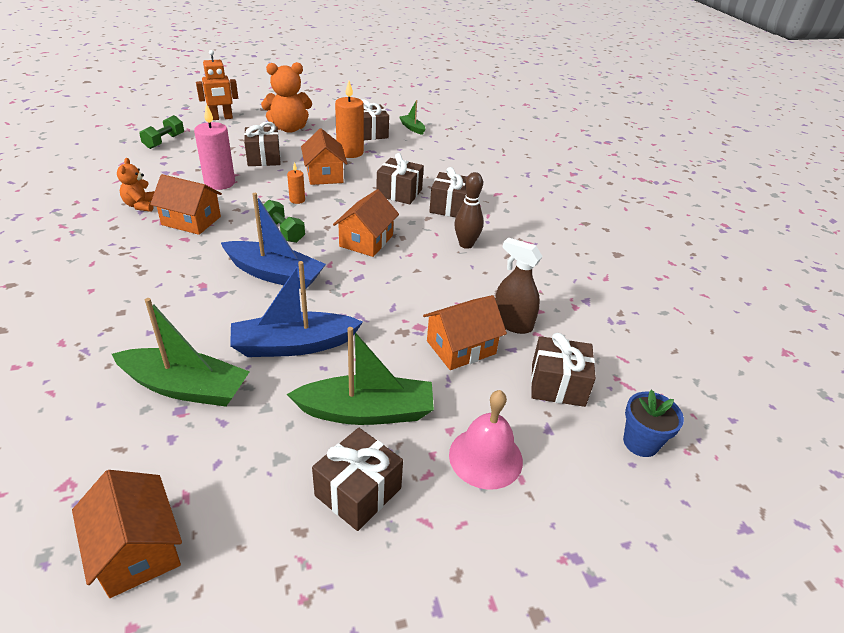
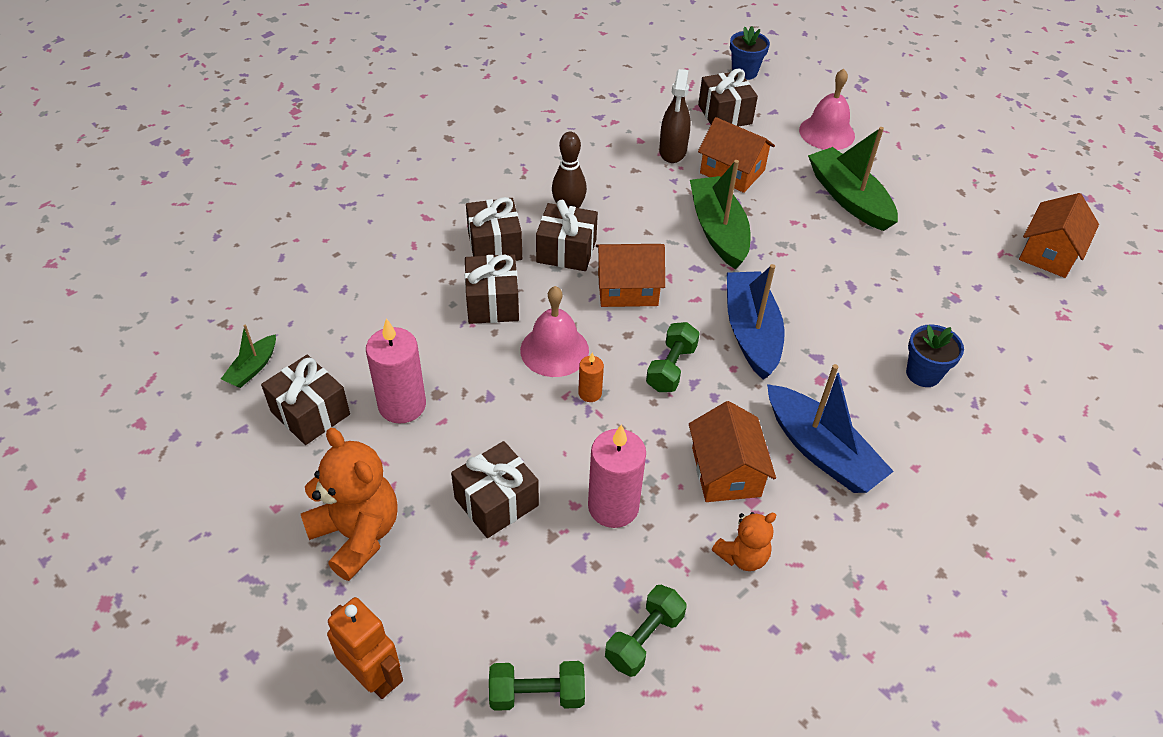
camera: 115 degrees left, 10 degrees up
(142, 338) = (923, 374): none -> blue flower pot
(146, 168) = (644, 639): none -> green dumbbell
(186, 387) = (934, 308): green boat -> green boat (718, 230)
(293, 345) = (828, 268): blue boat -> blue boat (821, 451)
(324, 175) = (498, 400): orange house -> none
(341, 200) = (554, 350): none -> pink bell
(350, 152) = (402, 405): orange candle -> pink candle
(358, 492) = (911, 178): brown gift -> brown gift (566, 251)

